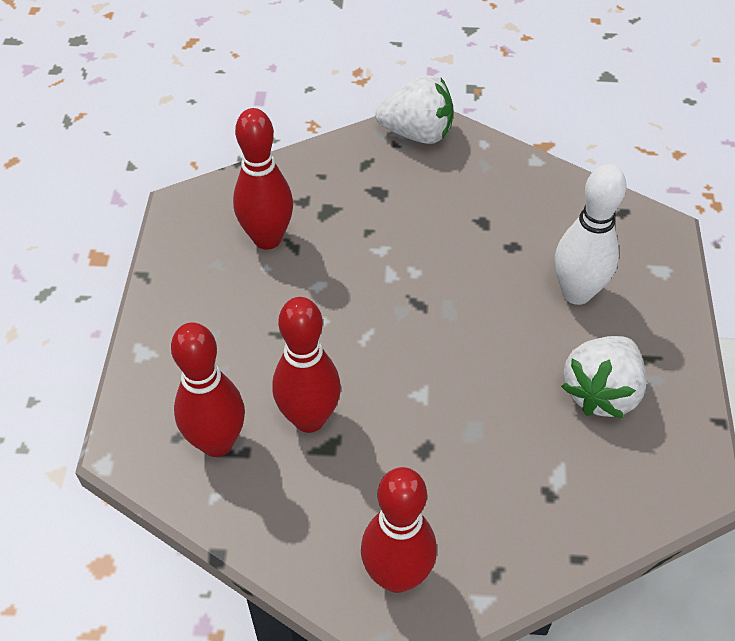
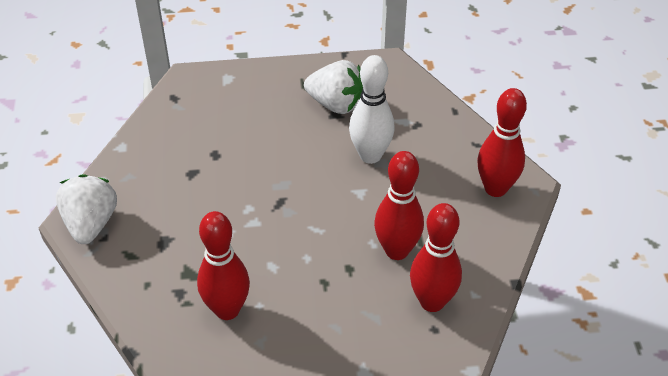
camera: 100 degrees left, 5 degrees down
(576, 293) = (255, 118): white bowling pin -> white bowling pin (370, 155)

